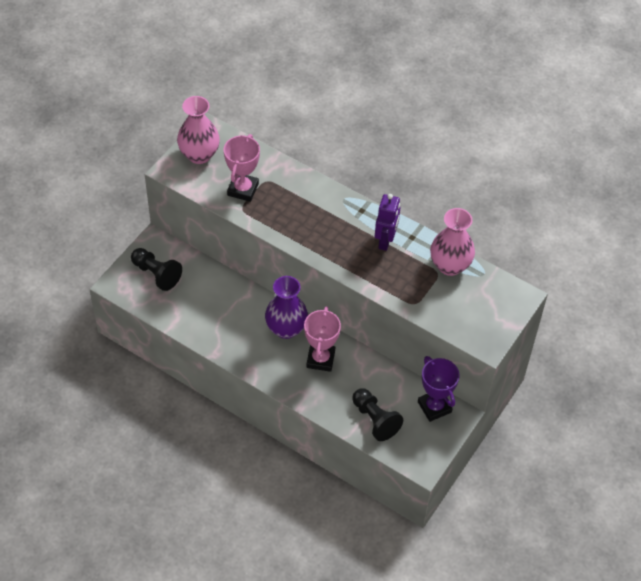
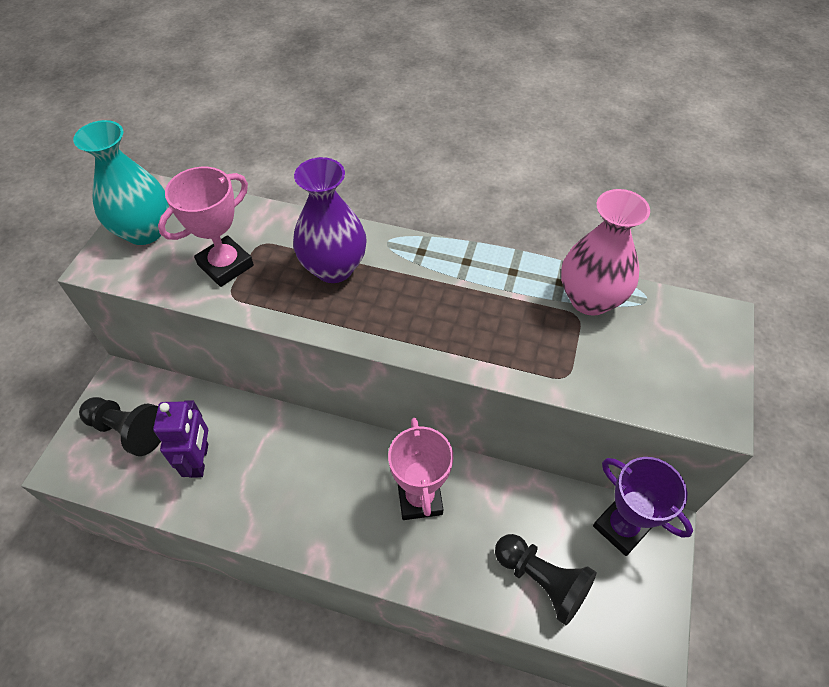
camera: 15 degrees left, 0 degrees up
(199, 155) = (144, 231): pink vase -> turquoise vase
(243, 189) = (225, 265): pink trophy -> pink trophy turned 45 degrees clockwise
(286, 328) = (351, 462): purple vase -> purple vase (334, 268)
(385, 241) = (476, 287): purple robot -> purple robot (199, 460)

